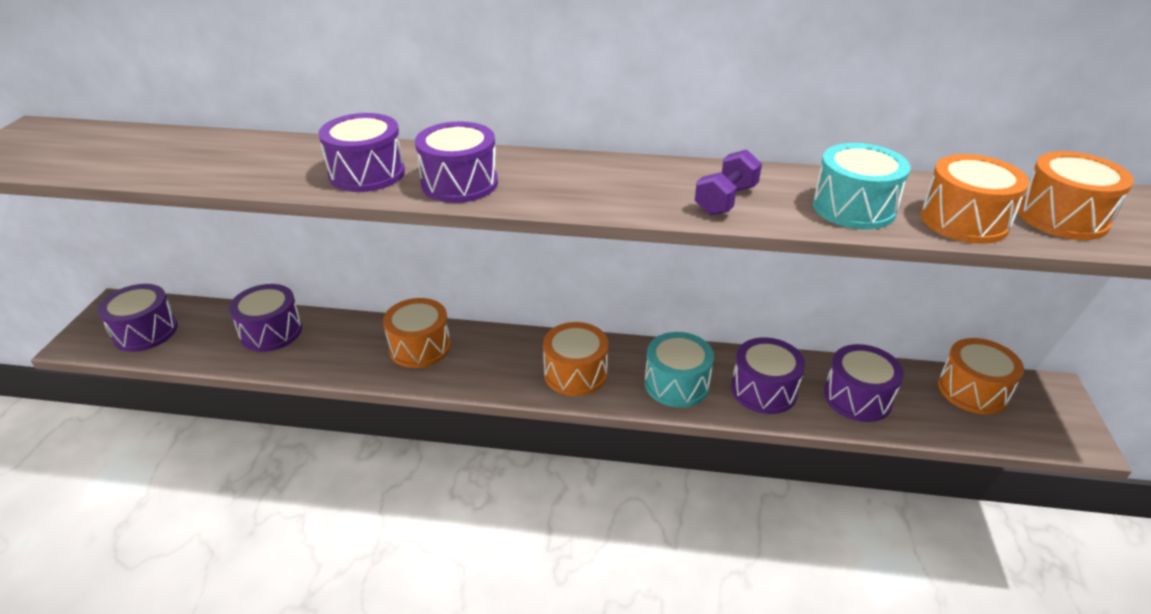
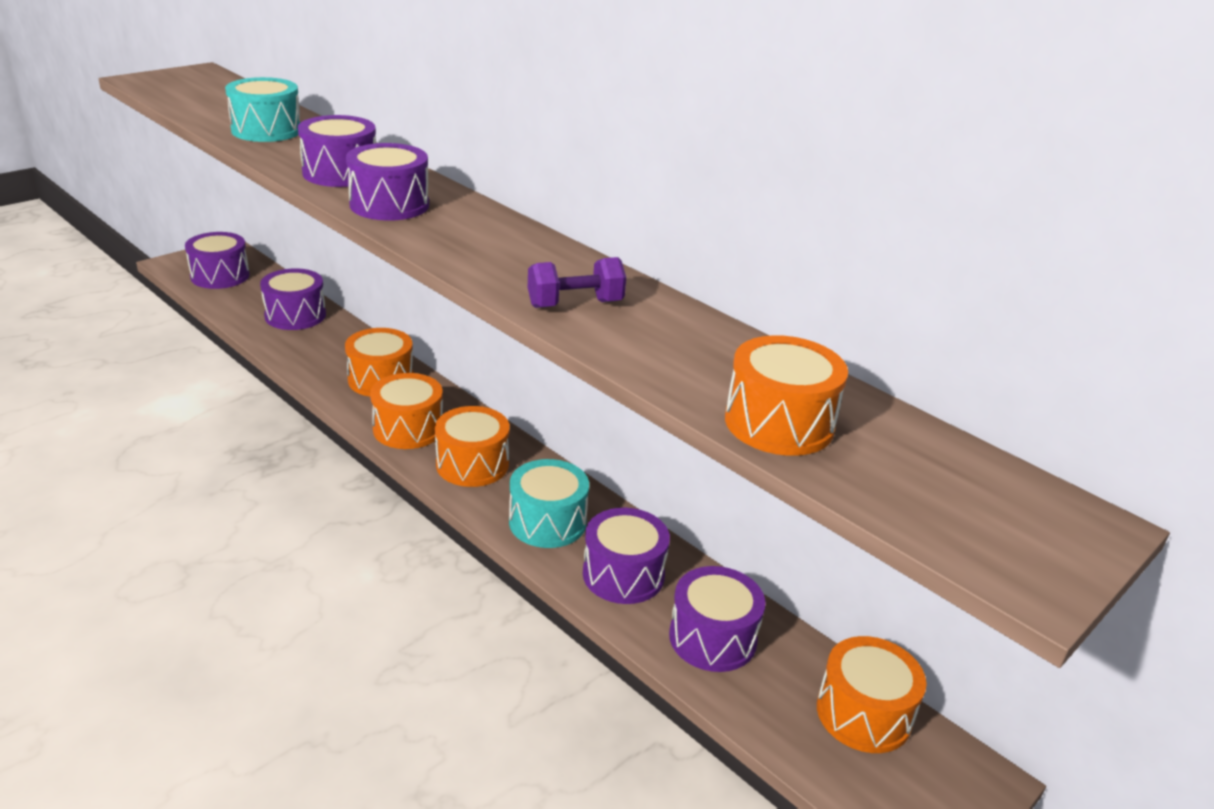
camera: 35 degrees right, 5 degrees down
(853, 208) = (685, 362): turquoise drum -> turquoise drum (266, 130)
(1062, 217) = (908, 475): orange drum -> orange drum (408, 428)

